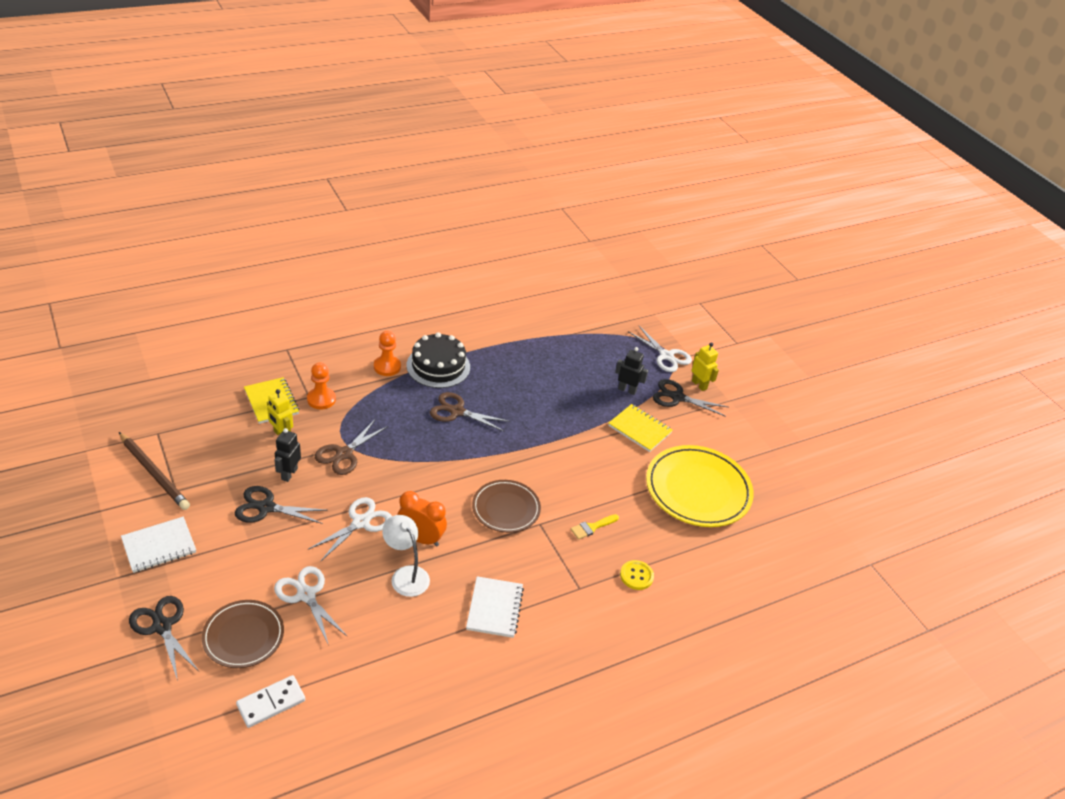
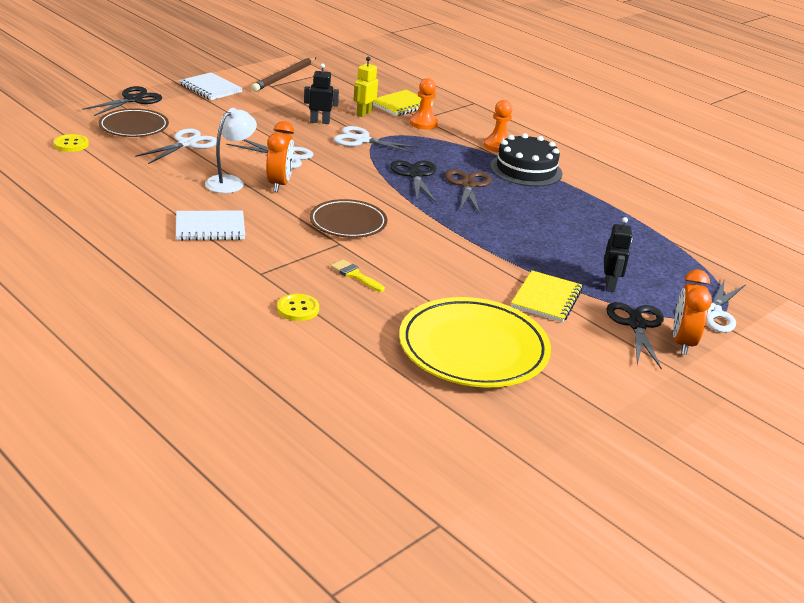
camera: 75 degrees right, 10 degrees down
(266, 507) = (275, 118): black scissors -> black scissors (415, 175)
(271, 703) = (71, 144): white domino -> yellow button
(344, 454) = (362, 140): brown scissors -> white scissors
(699, 385) = (682, 342): yellow robot -> orange clock

